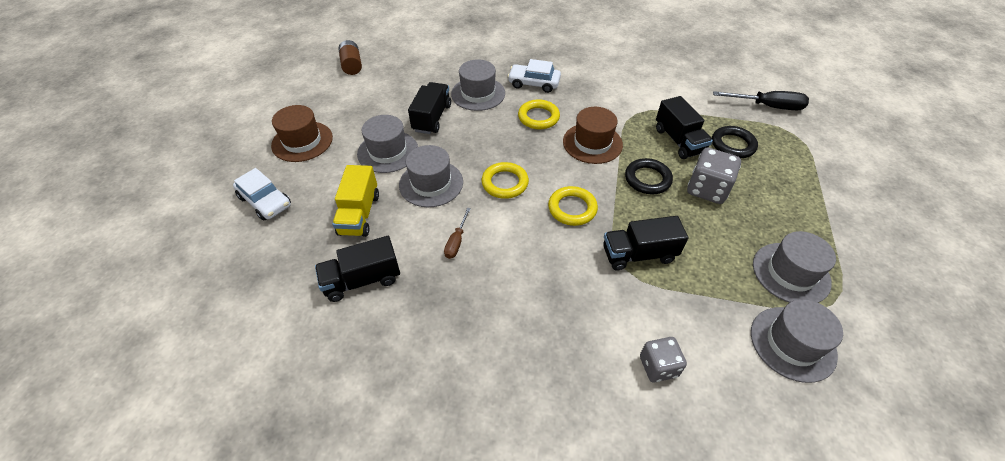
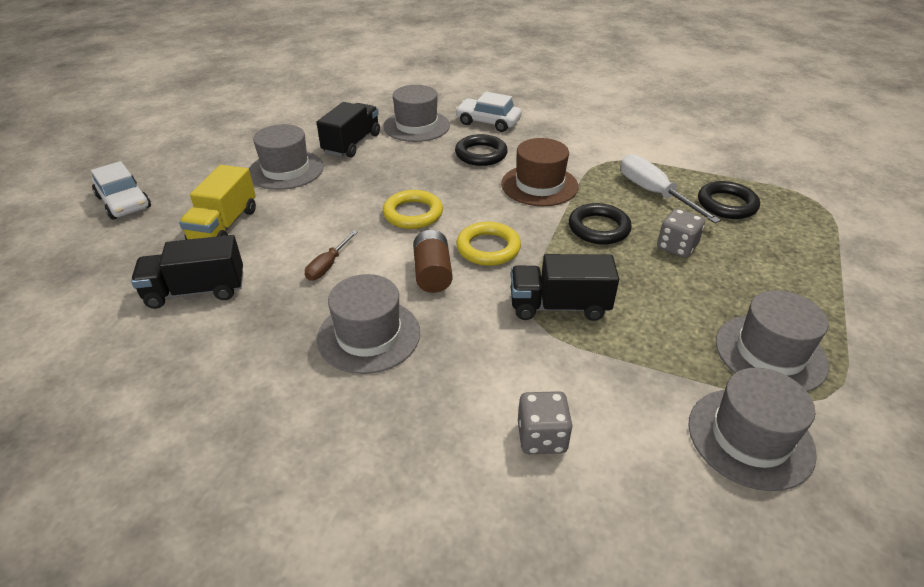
camera: 10 degrees right, 10 degrees down
(302, 141) = (193, 152): brown hat -> none
(352, 65) = (282, 89): brown battery -> brown battery (432, 273)
(431, 183) = (323, 205): grey hat -> grey hat (369, 335)
(538, 117) = (481, 154): yellow ring -> black ring
(679, 141) = (654, 193): black truck -> white screwdriver
(707, 189) = (676, 247): grey dice -> grey dice, size x0.66
(767, 106) = (786, 169): black screwdriver -> none

